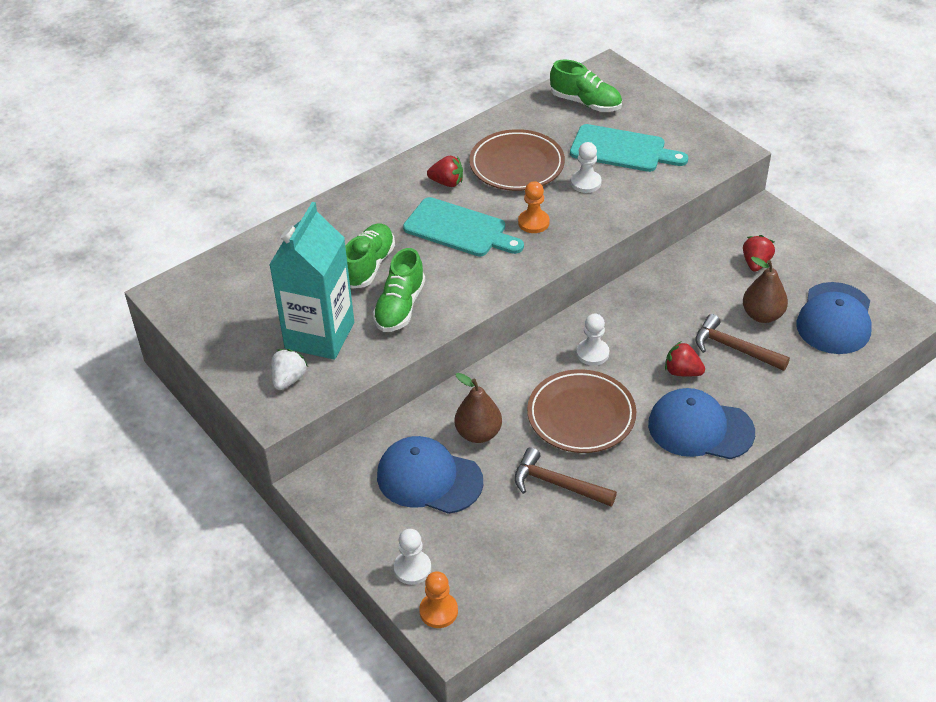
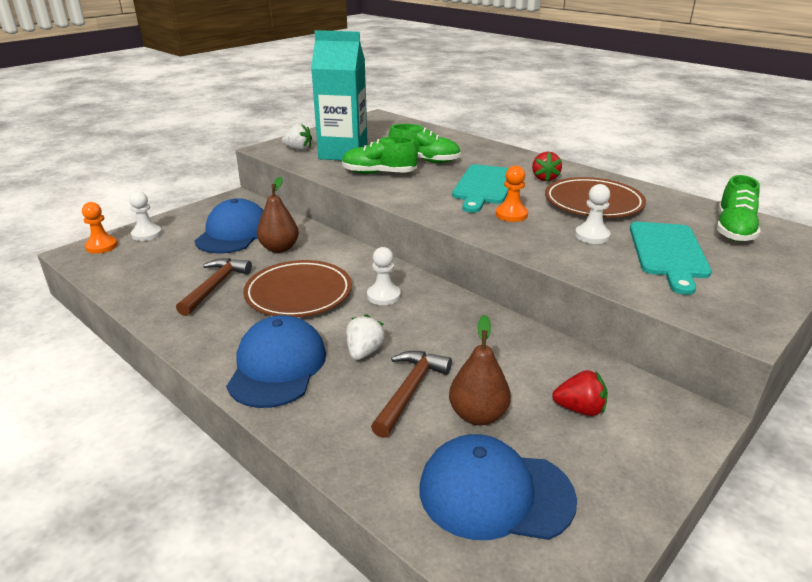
camera: 80 degrees right, 15 degrees down
(682, 372) = (364, 352): red strawberry -> white strawberry

